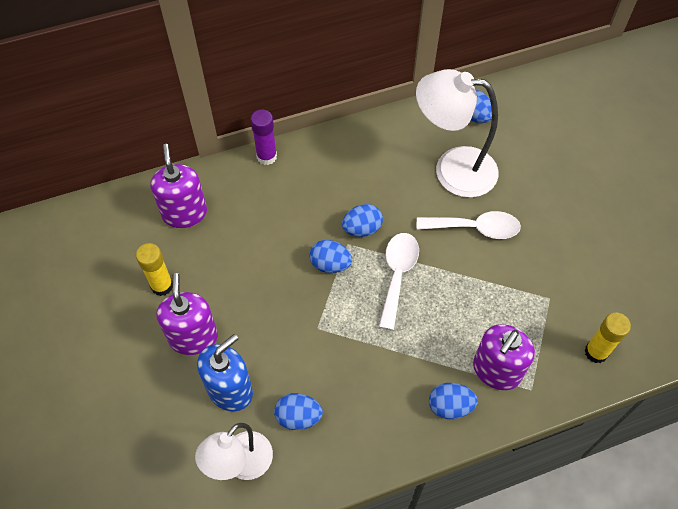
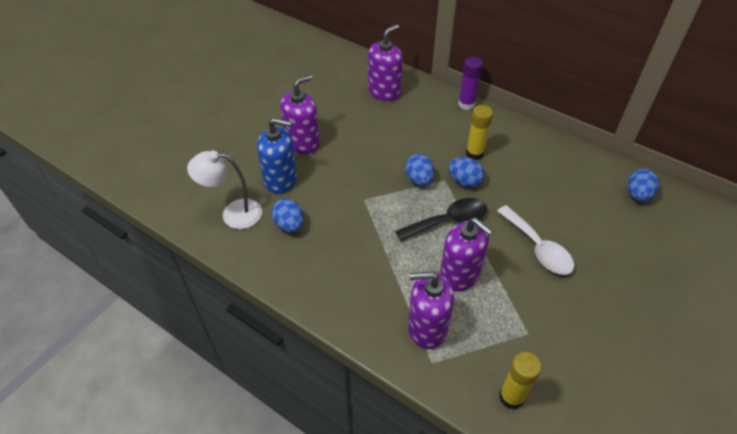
camera: 55 degrees right, 10 degrees down
(162, 286) = (325, 110): yellow glue stick -> yellow glue stick (474, 153)
(397, 275) = (448, 221): white spoon -> black spoon
(450, 406) = (370, 311): blue egg -> none
(452, 169) = (573, 206): white lamp -> none
(461, 307) = (459, 275): none -> purple soap dispenser

